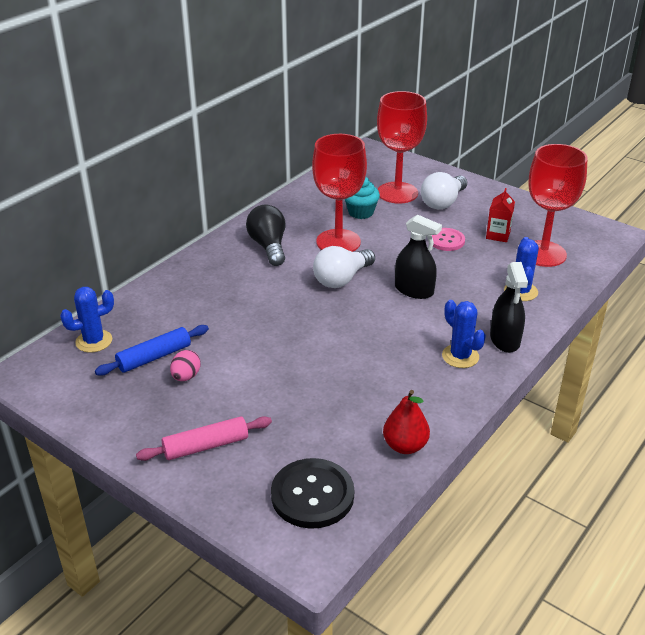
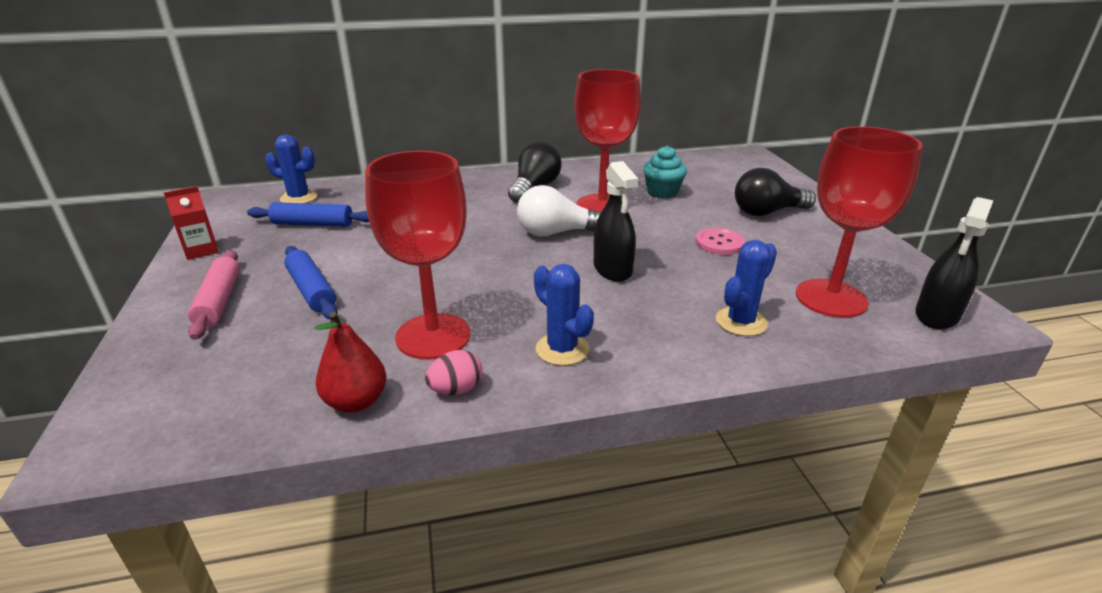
camera: 40 degrees right, 5 degrees down
(186, 376) = (306, 246): pink egg -> pink egg (456, 390)
(206, 446) = (219, 301): pink rolling pin -> pink rolling pin turned 60 degrees clockwise
(255, 403) = (312, 290): none -> blue rolling pin
(312, 495) = (203, 392): black button -> none
(397, 193) = (726, 190): red goblet -> red goblet (433, 336)
(443, 202) = (767, 212): white light bulb -> black light bulb
(460, 356) = (562, 349): blue cactus -> blue cactus turned 45 degrees counterclockwise
(498, 235) = (793, 260): red carton -> red carton (201, 250)
(505, 340) = (642, 359): black spray bottle -> black spray bottle (937, 315)

